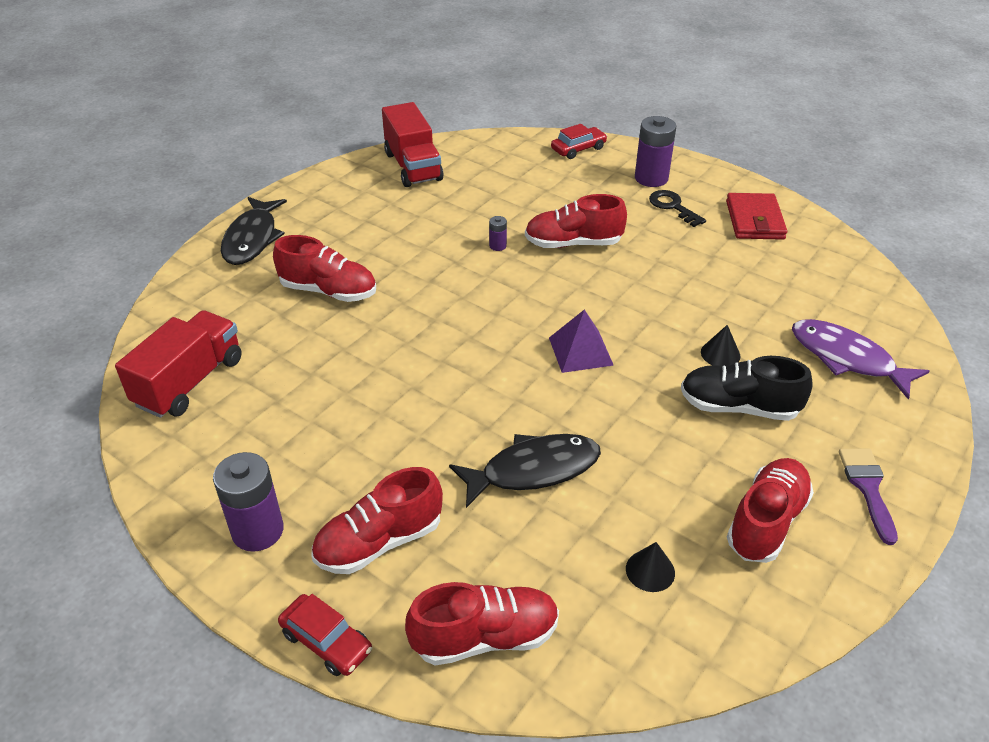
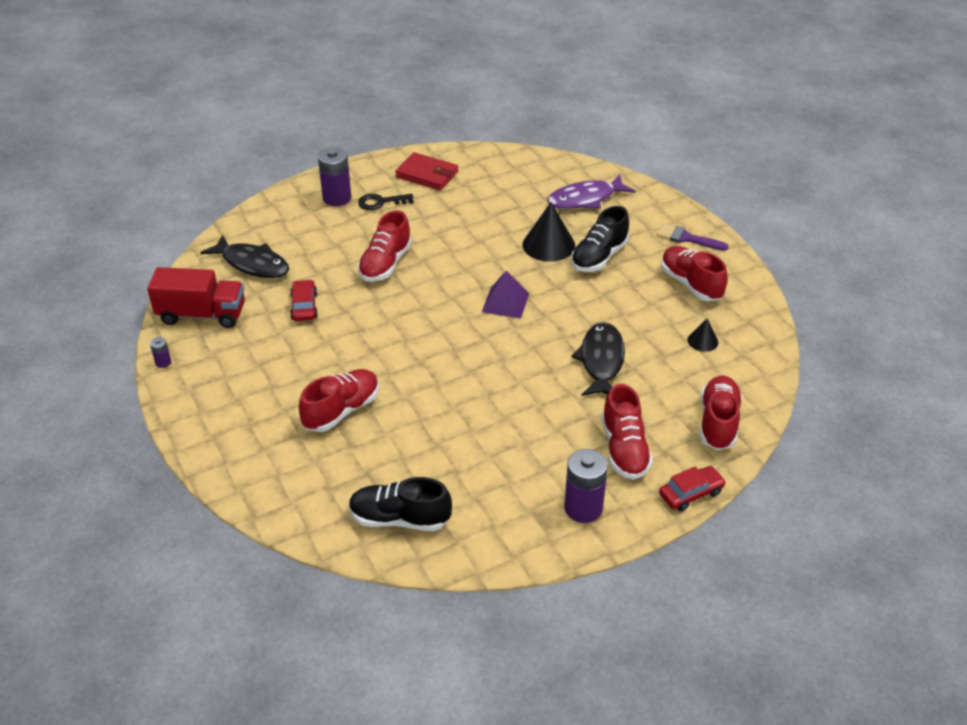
camera: 65 degrees left, 0 degrees up
(189, 382) = (399, 519): red truck -> black shoe
(252, 239) = (226, 442): black fish -> black fish (252, 264)
(497, 246) = (357, 302): purple battery -> purple battery (163, 362)
(578, 149) = (263, 217): red car -> red car (304, 306)
(720, 354) = (548, 245): black cone -> black cone, size x1.90

